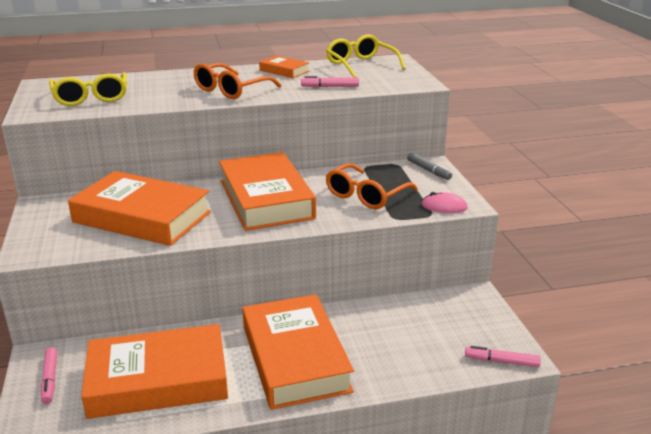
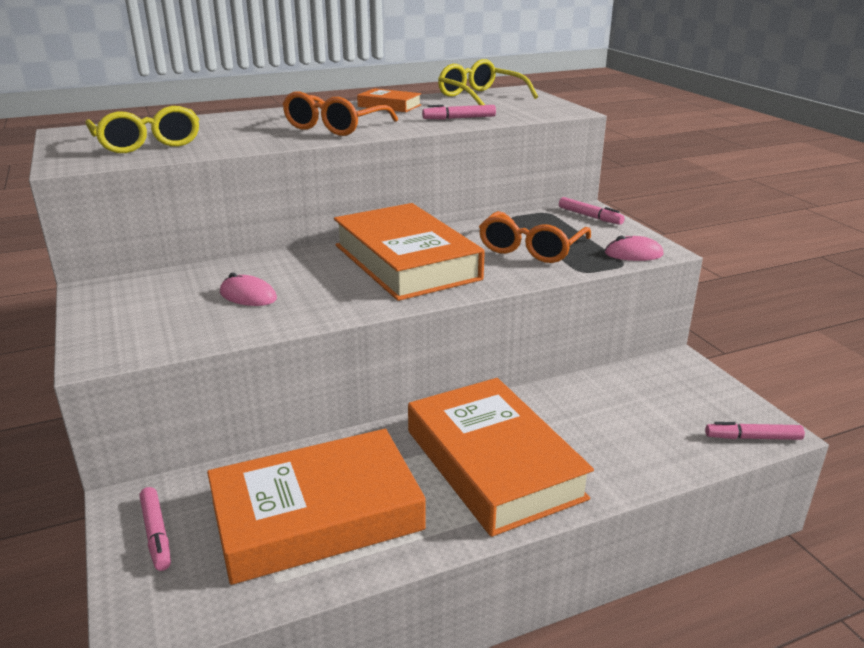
camera: 10 degrees left, 0 degrees up
(142, 217) = (248, 296): orange book -> pink mouse
(428, 170) = (590, 216): grey marker -> pink marker

